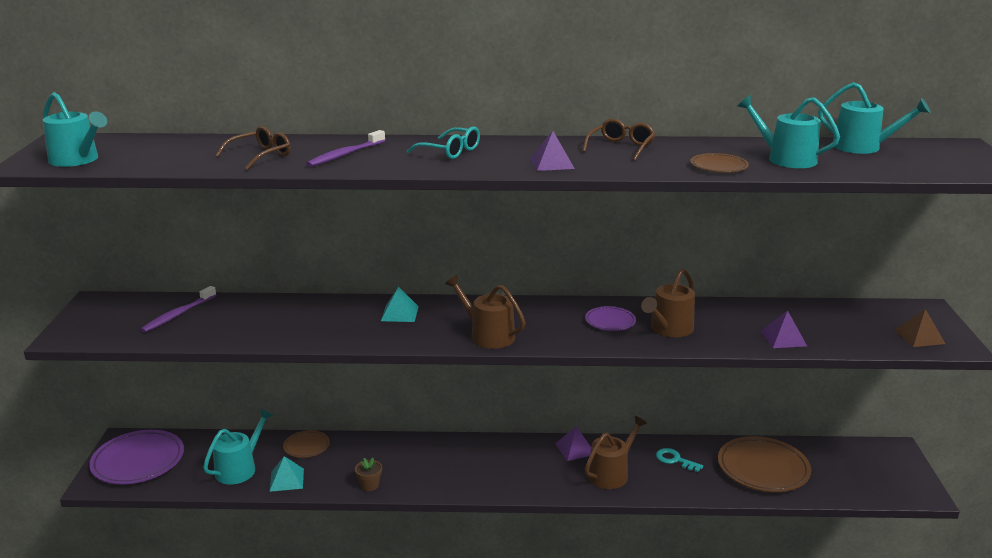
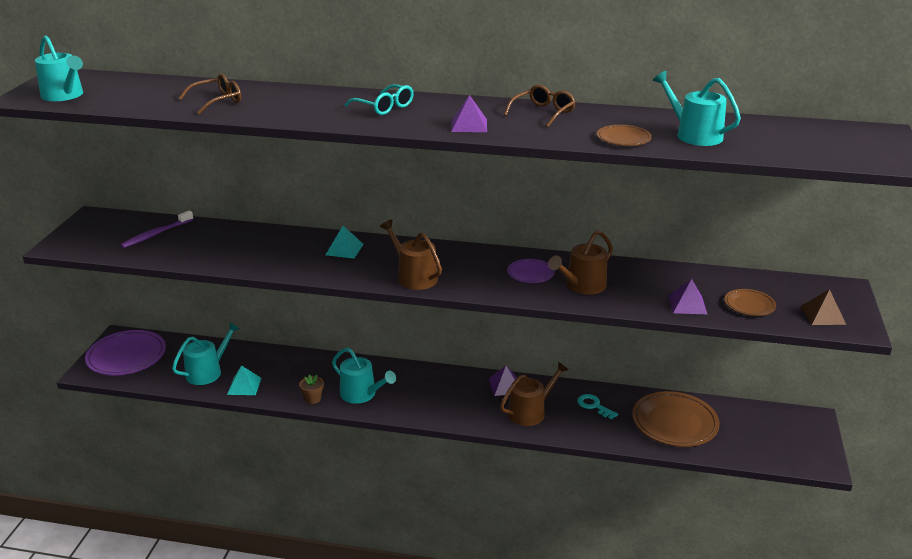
camera: 10 degrees right, 5 degrees up
(306, 446) = (269, 358): brown plate -> brown plate (749, 305)
(345, 155) = (290, 104): purple toothbrush -> none
(862, 147) = (779, 127): turquoise watering can -> turquoise watering can (361, 394)

